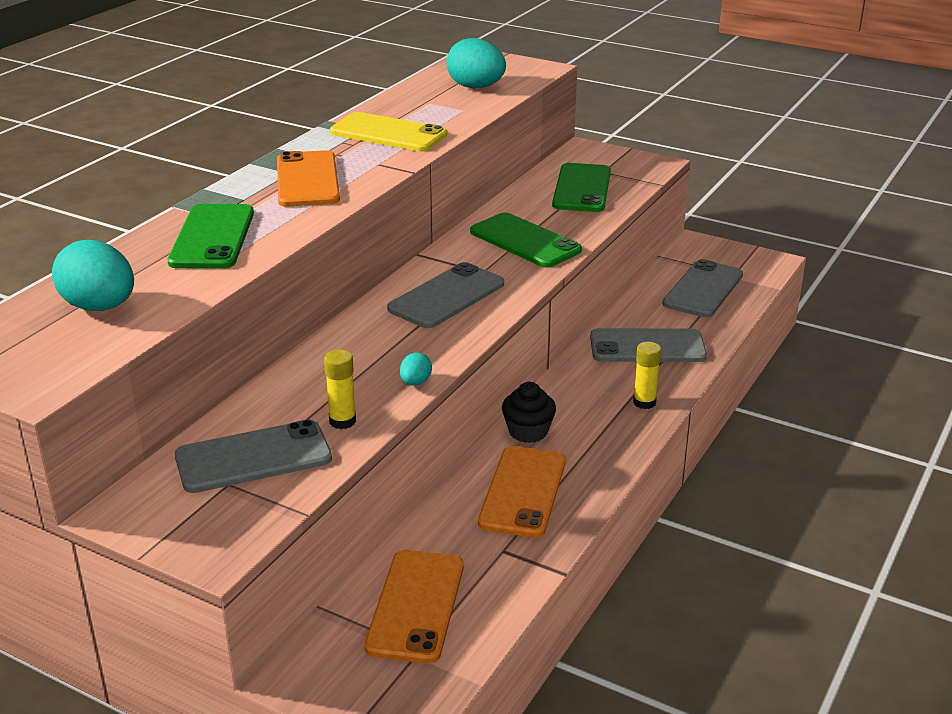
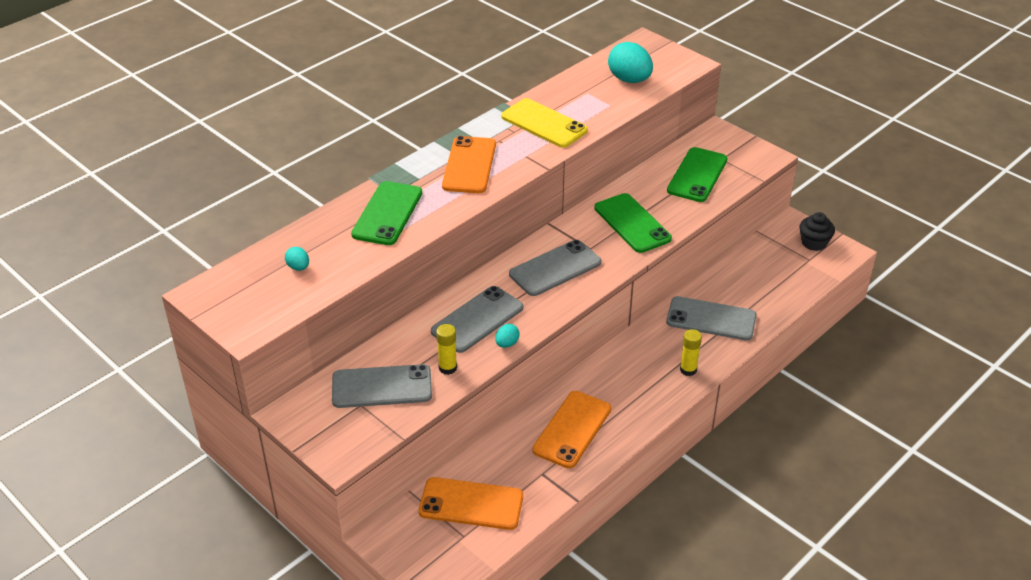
camera: 15 degrees right, 10 degrees up
(99, 307) = (298, 267): turquoise egg -> turquoise egg, size x0.48
(416, 606) = (471, 504): orange phone -> orange phone turned 75 degrees clockwise
(528, 431) = (594, 379): black cupcake -> black cupcake (814, 243)
(703, 289) = (778, 271): grey phone -> grey phone (477, 319)

